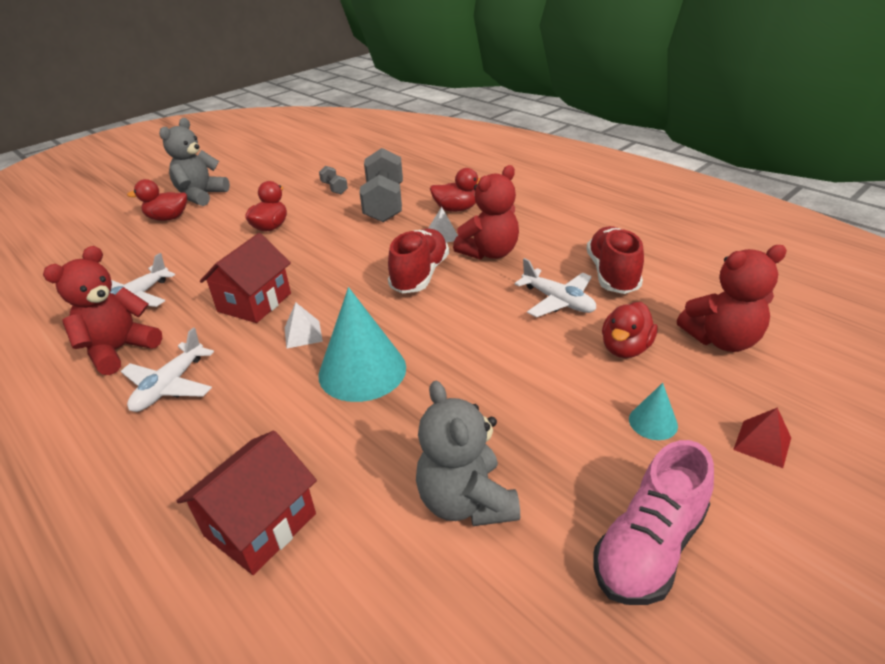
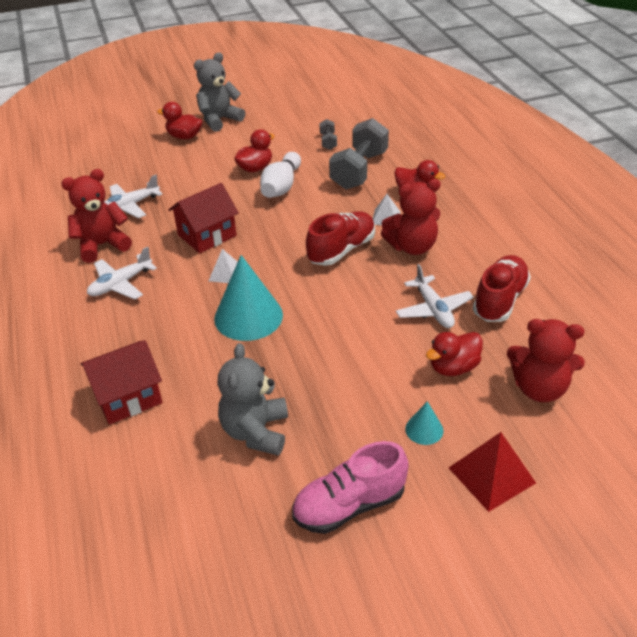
camera: 25 degrees right, 5 degrees up
(311, 236) = (281, 186): none -> white bowling pin
(762, 443) = (491, 475): red pyramid -> red pyramid, size x1.66

